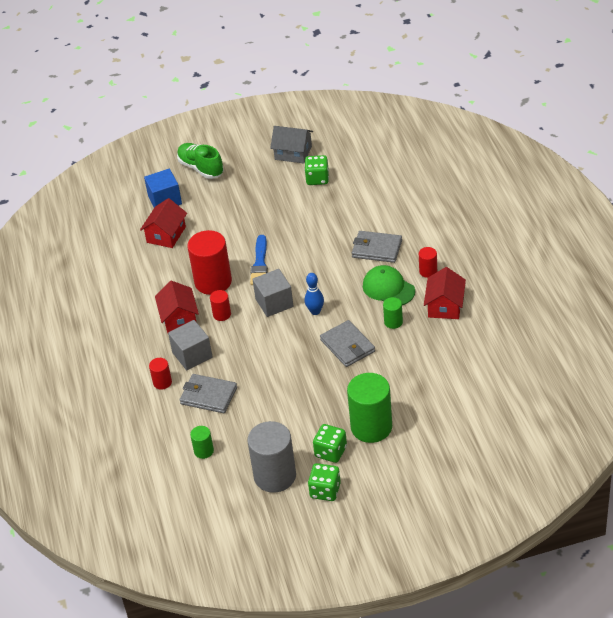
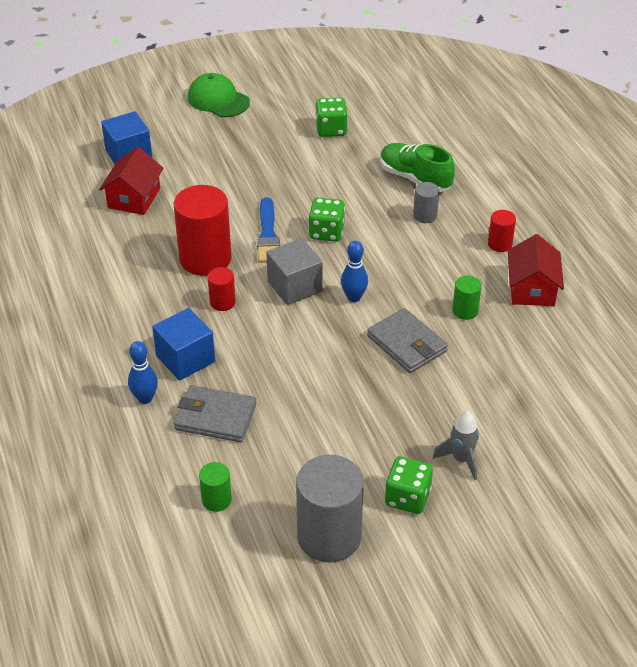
camera: 10 degrees left, 0 degrees up
(162, 382) = (145, 398): red cylinder -> blue bowling pin
(179, 318) = (162, 308): red house -> none
(192, 355) = (185, 359): grey cube -> blue cube
(201, 168) = (174, 116): green shoe -> green shoe (415, 178)
(293, 153) = (294, 98): grey house -> none
(325, 491) = (409, 558): green dice -> green dice (326, 232)
(371, 427) = (461, 459): green cylinder -> grey rocket
(377, 249) = (425, 216): grey wallet -> grey cylinder
(388, 288) = (450, 266): green cap -> green cap (218, 100)

